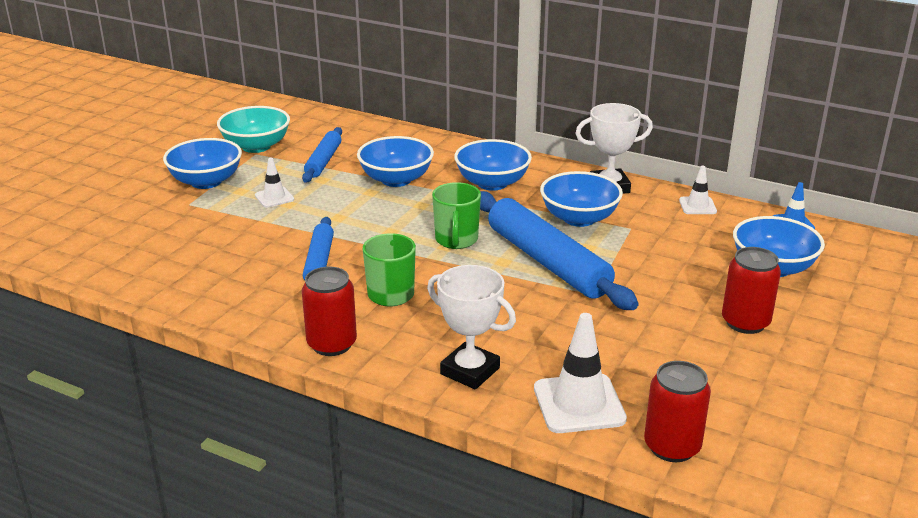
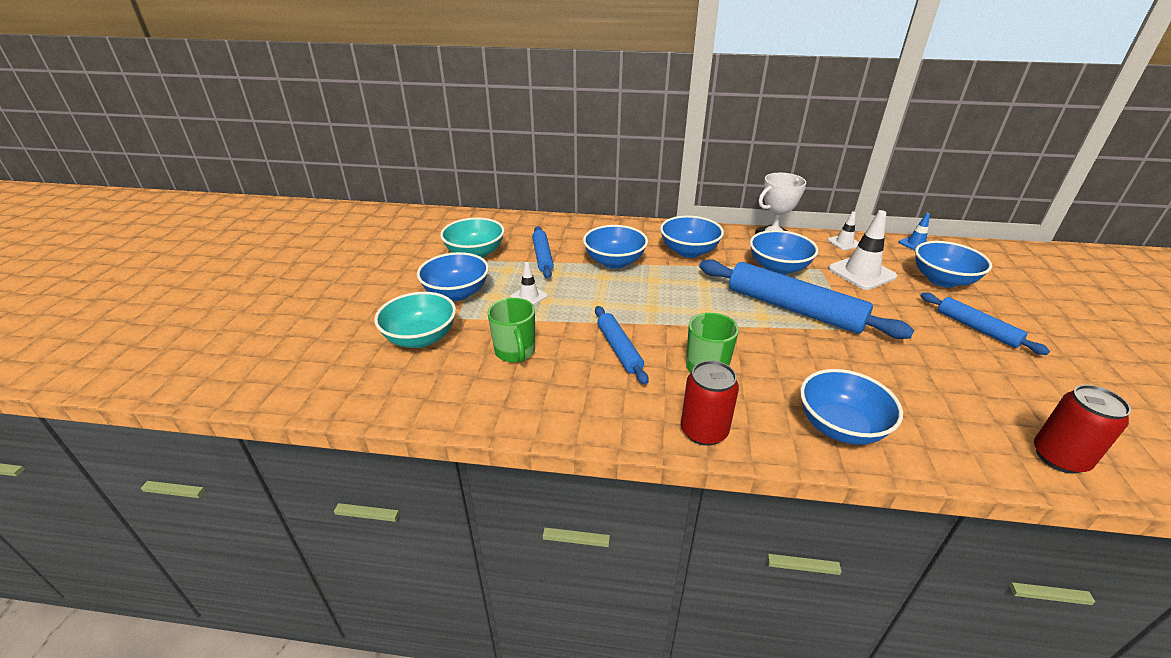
camera: 20 degrees left, 5 degrees up
(141, 215) = (421, 338): none -> turquoise bowl
(456, 240) = (709, 305): green mug -> green mug (515, 352)
(470, 371) = (840, 427): white trophy -> blue bowl
(579, 404) = (952, 435): white traffic cone -> white traffic cone (861, 273)
(745, 322) = (976, 328): red can -> blue rolling pin

